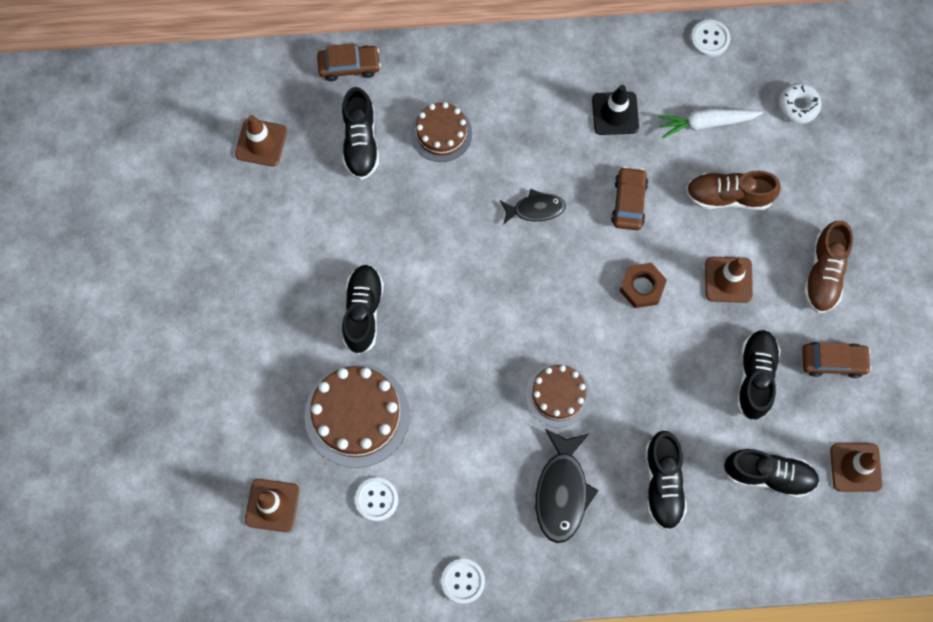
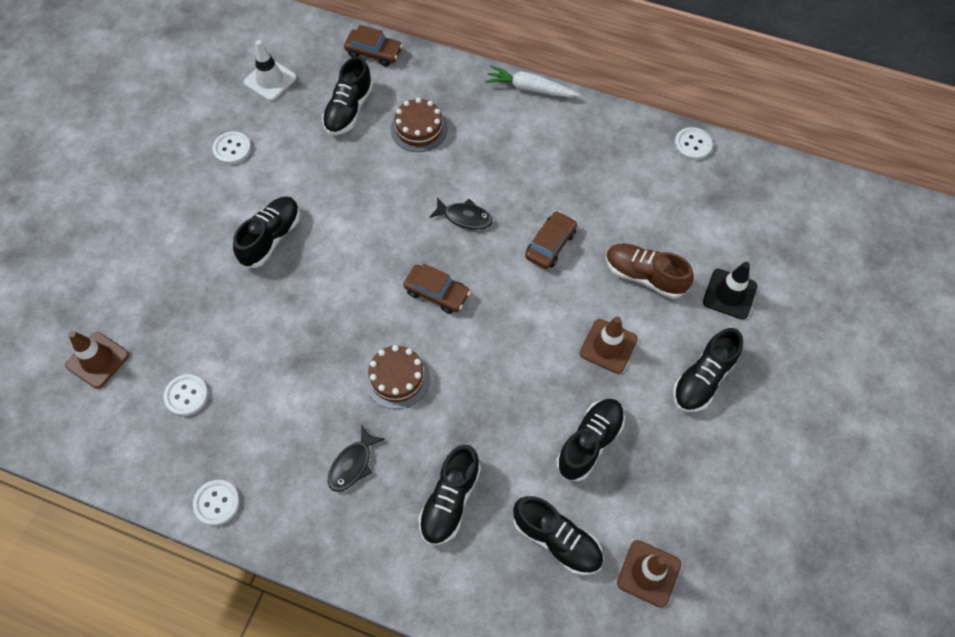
camera: 25 degrees right, 10 degrees down
(261, 142) = (270, 80): brown traffic cone -> white traffic cone
(268, 235) = (232, 149): none -> white button
(357, 415) = (214, 318): brown cake -> none
(562, 491) = (352, 464): black fish -> black fish, size x0.61
(615, 113) = (576, 170): black traffic cone -> black traffic cone (729, 294)
(642, 287) = (524, 319): brown nut -> none
(706, 123) = (655, 209): white carrot -> white carrot (530, 89)
(797, 106) = (747, 228): white donut -> none
(823, 273) = (703, 379): brown shoe -> black shoe
(833, 361) = (674, 462): brown car -> brown car (437, 293)

